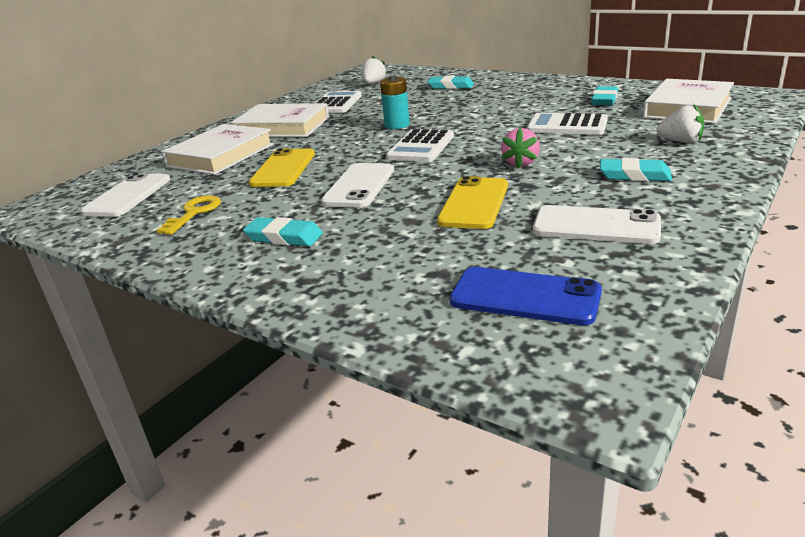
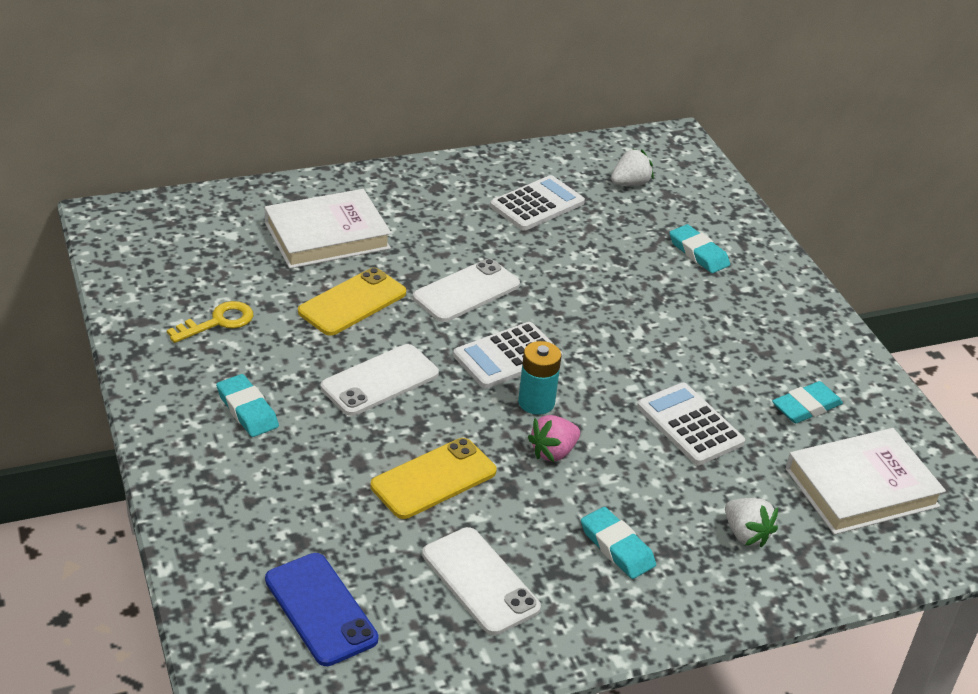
camera: 30 degrees right, 10 degrees up
(128, 196) = (195, 253): white phone -> white phone (466, 291)
(282, 127) = (434, 218): white book -> none
(397, 125) = (538, 297): turquoise battery -> turquoise battery (536, 402)

